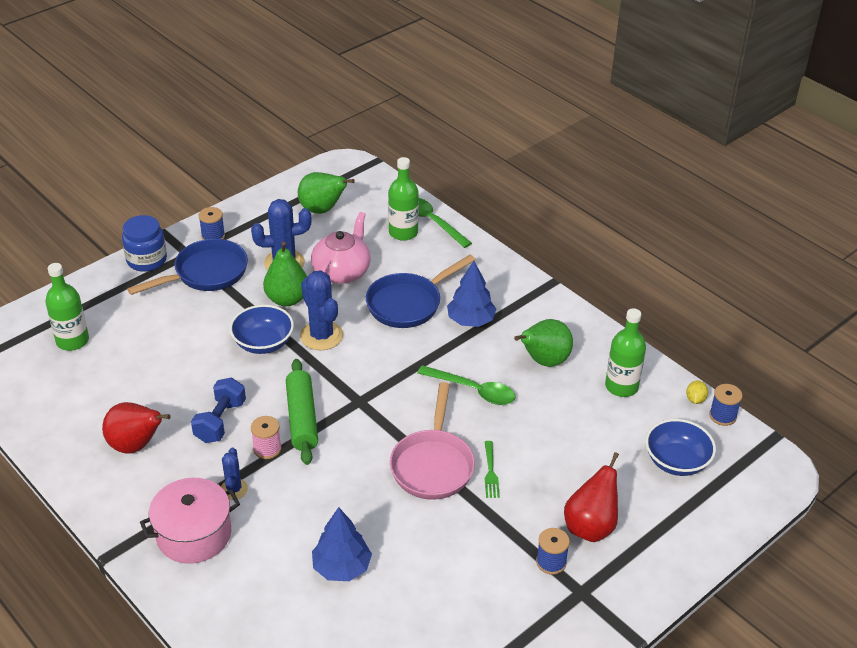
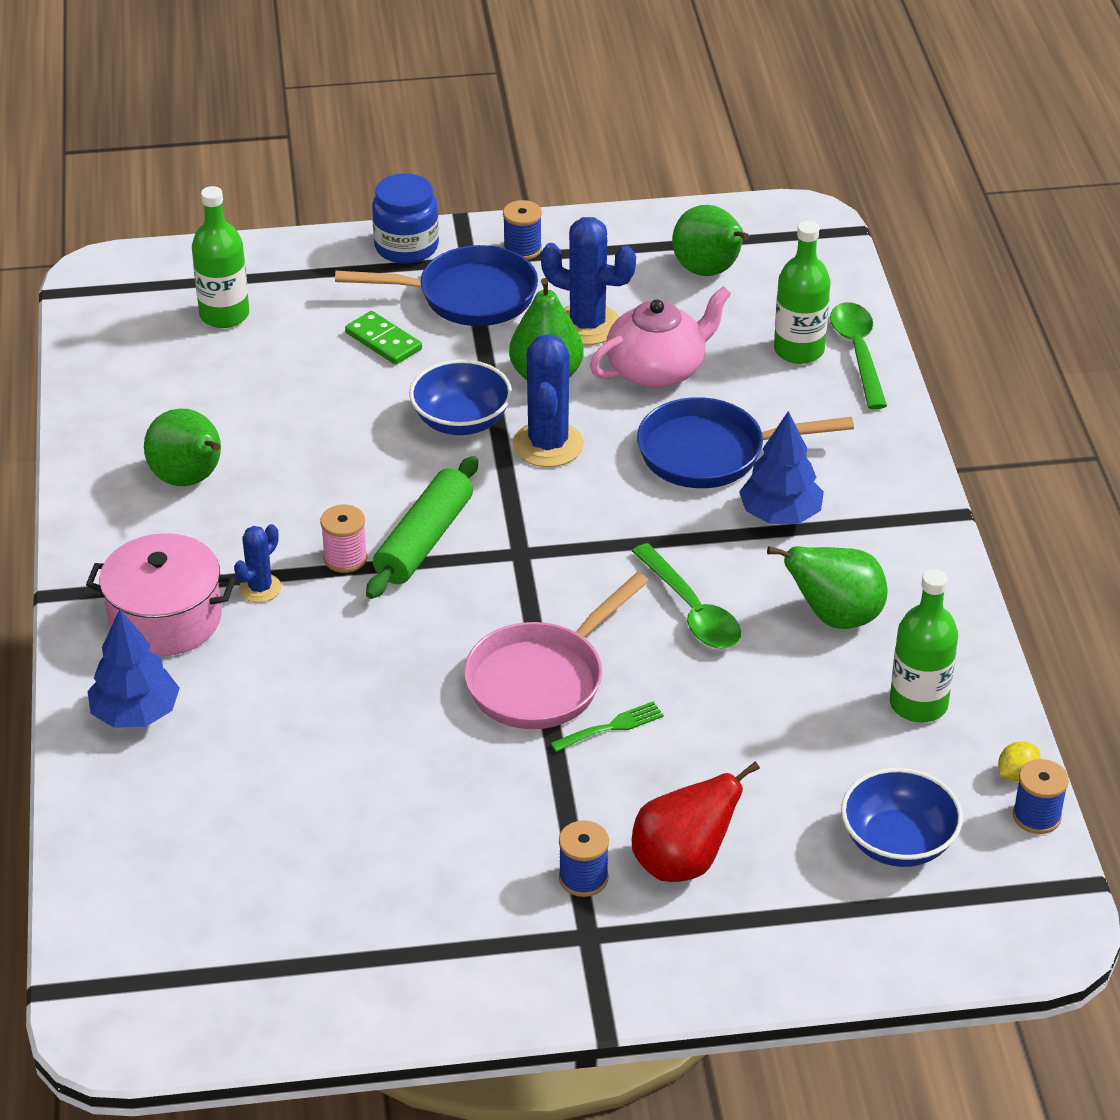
camera: 35 degrees right, 0 degrees up
(136, 445) = (190, 479): red pear -> green pear
(180, 317) = (383, 341): none -> green domino
(220, 421) = (317, 497): blue dumbbell -> none
(342, 567) = (307, 746): blue tree -> blue tree (136, 714)
(490, 472) = (612, 727): green fork -> green fork turned 150 degrees counterclockwise

